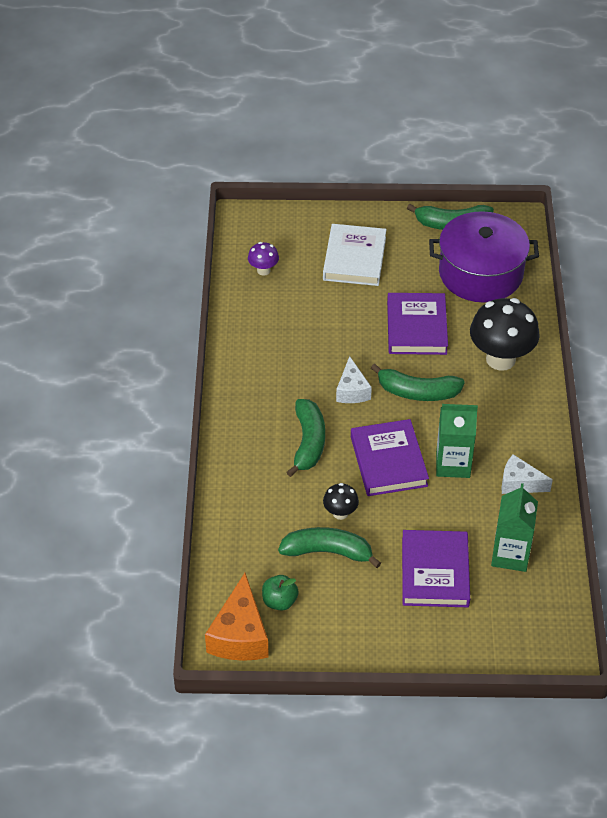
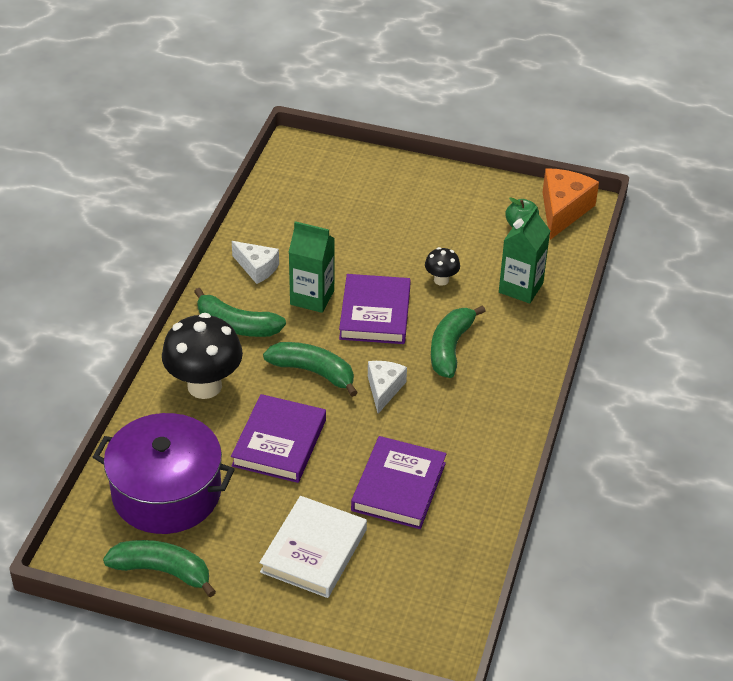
camera: 165 degrees left, 5 degrees down
(263, 270) = (437, 562): purple mushroom -> none
(328, 552) = (464, 252): green banana -> green banana (236, 325)
(435, 572) = (373, 218): purple book -> purple book (398, 486)
(510, 555) = (299, 217): green carton -> green carton (520, 288)

